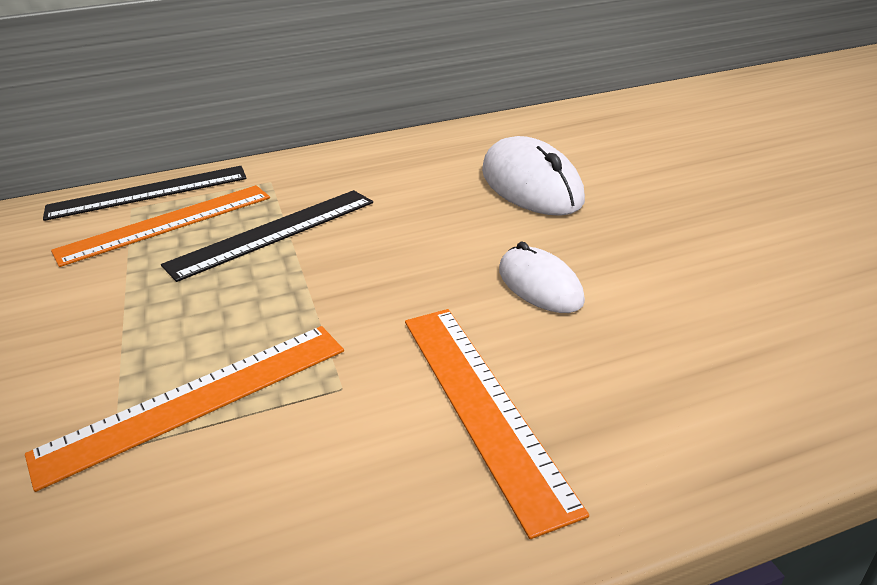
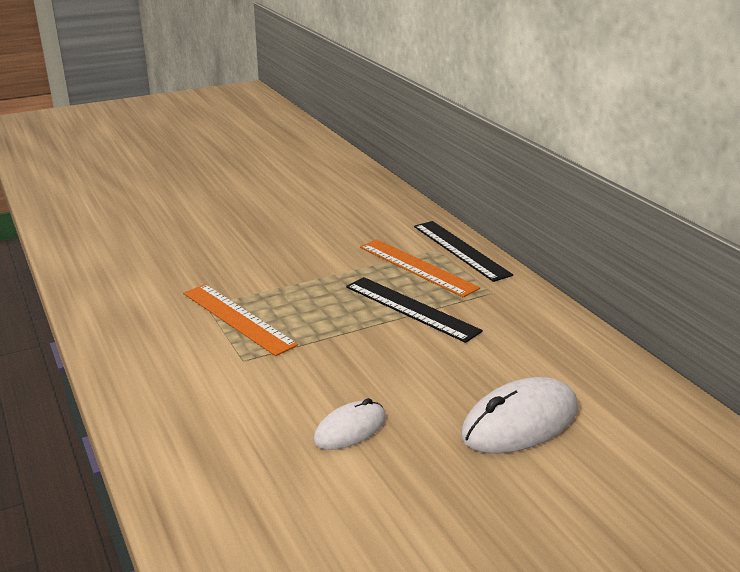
camera: 80 degrees right, 5 degrees down
(480, 403) = (225, 408): orange ruler -> none

